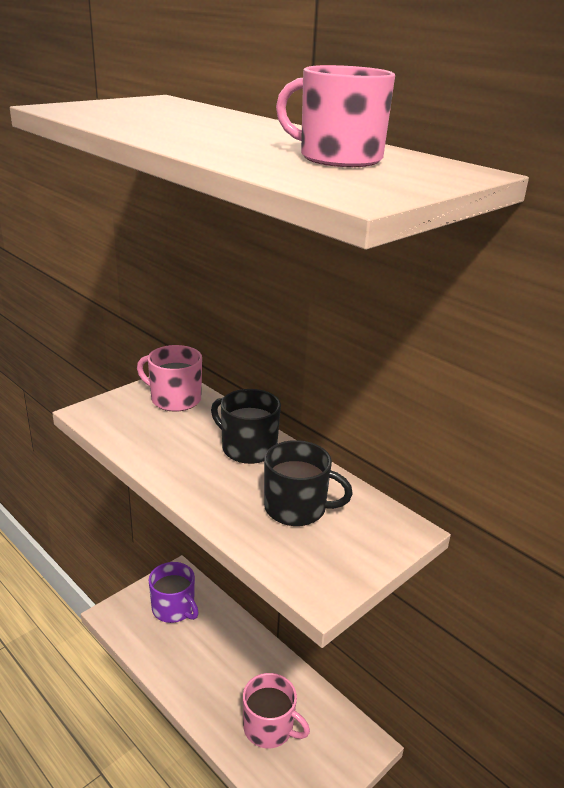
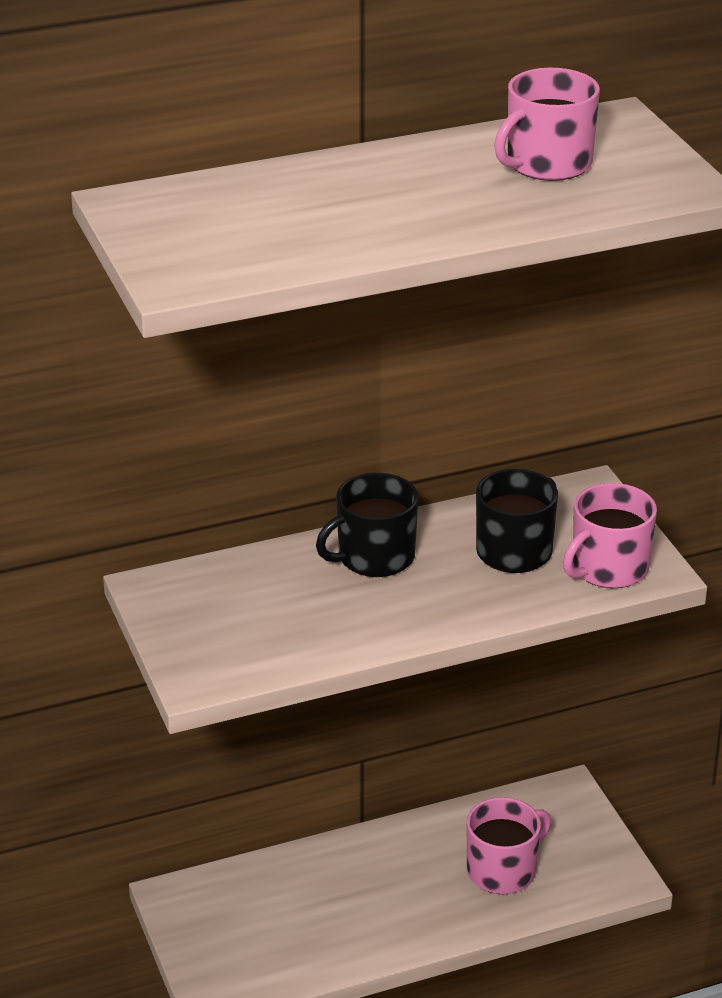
camera: 65 degrees left, 5 degrees up
(174, 399) = (209, 593): pink mug -> pink mug (608, 568)
(174, 608) = (245, 917): purple mug -> none

